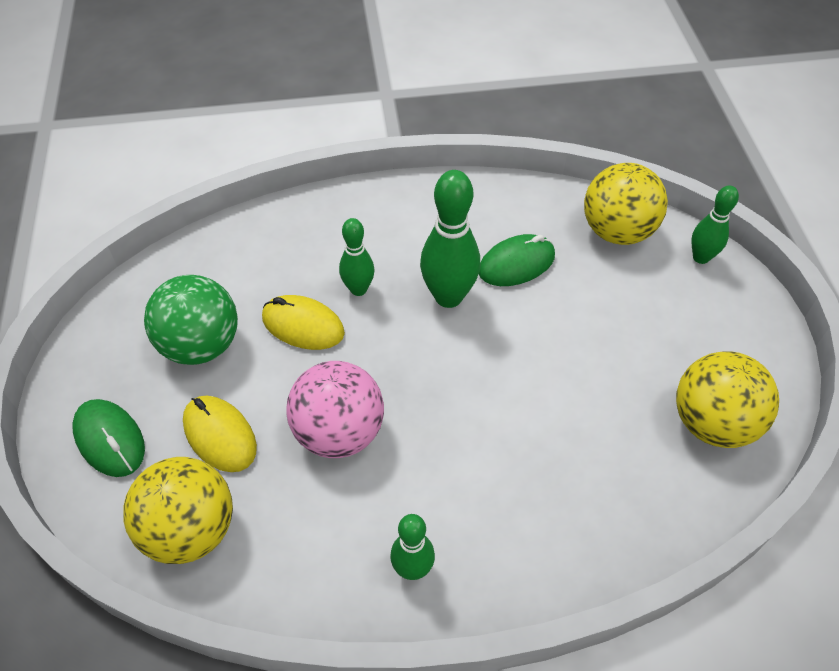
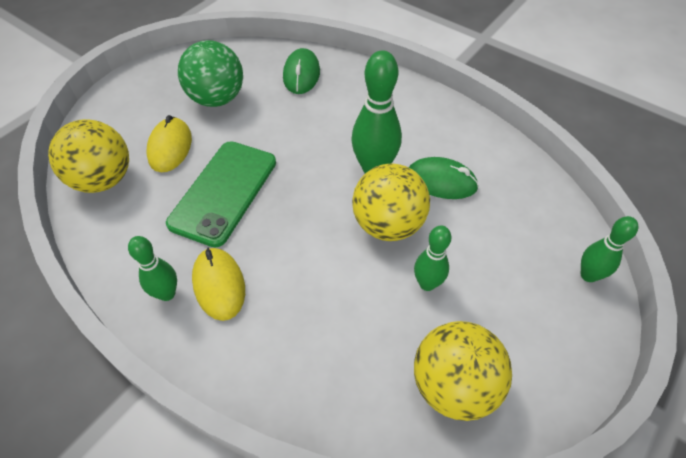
camera: 45 degrees right, 0 degrees up
(110, 440) = (126, 112): green mouse -> green mouse (301, 74)
(303, 325) = (275, 125): yellow mouse -> yellow mouse (219, 285)
(339, 432) = (224, 192): pink ball -> green phone
(358, 289) = (328, 128): green bowling pin -> green bowling pin (427, 284)
(617, 231) = (540, 212): yellow ball -> yellow ball (388, 224)

